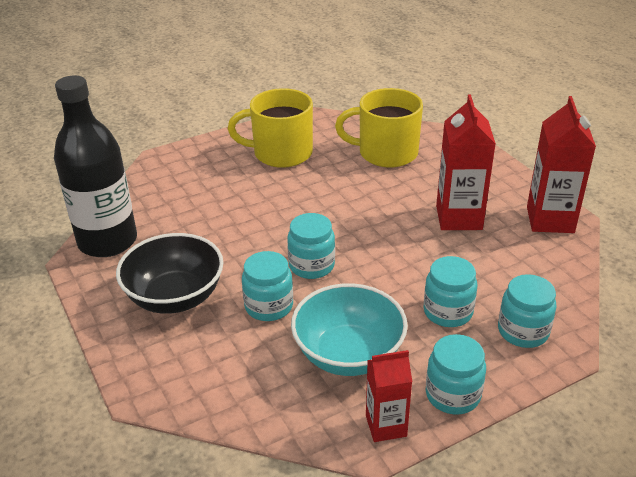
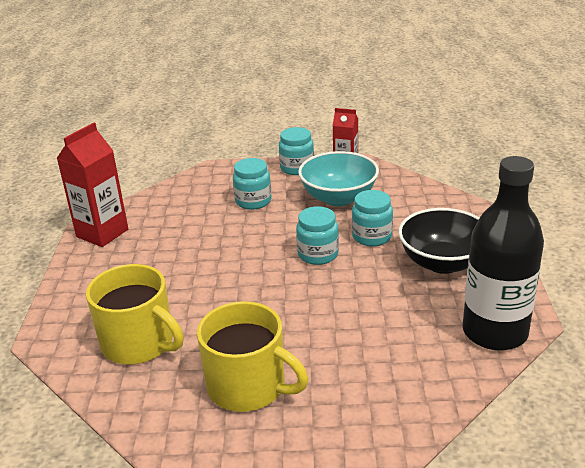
camera: 150 degrees left, 5 degrees down
(459, 218) = (164, 255): red carton -> none
(523, 331) = (222, 181): turquoise jar -> none

